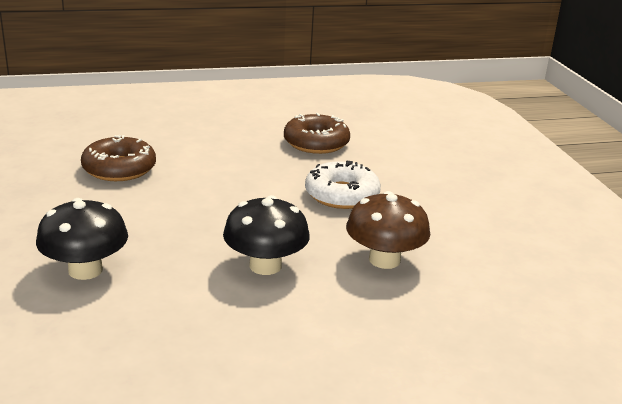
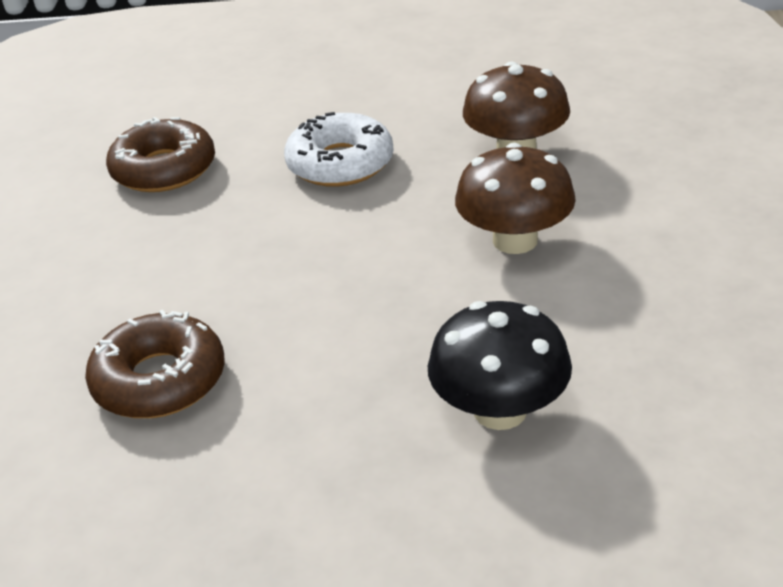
camera: 70 degrees left, 10 degrees up
(265, 265) = (515, 240): black mushroom -> brown mushroom

